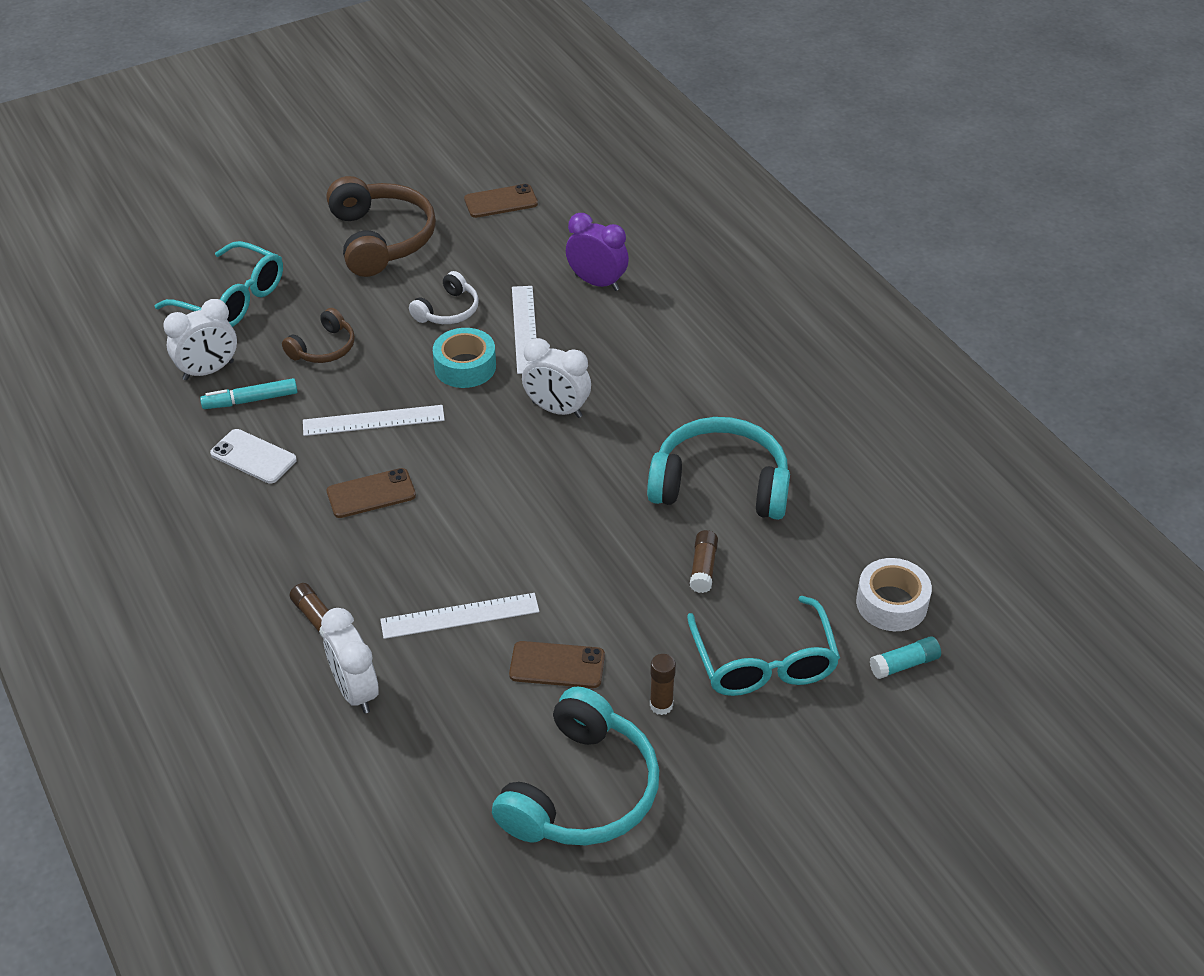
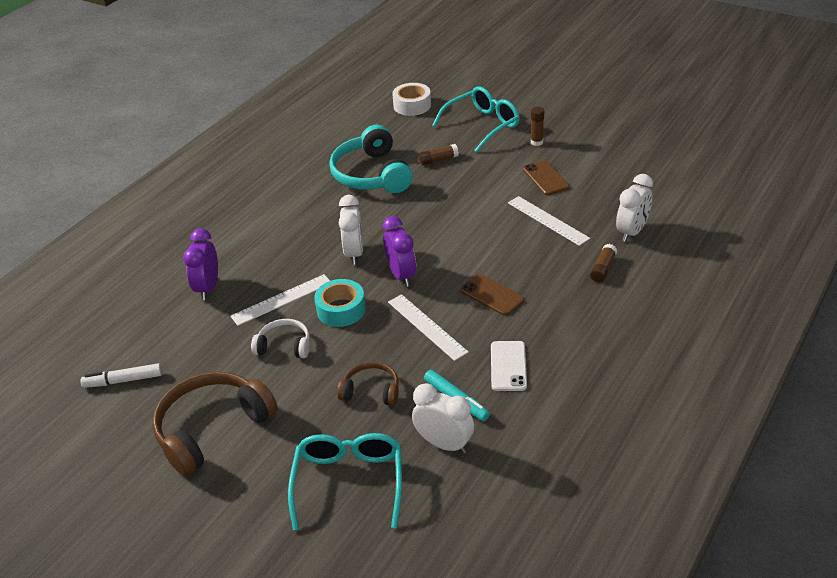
camera: 115 degrees left, 5 degrees down
(478, 433) = (401, 275): none -> purple clock
(501, 202) = (123, 380): brown phone -> white marker
(582, 791) = (606, 145): turquoise headphones -> none
(904, 664) = (447, 93): turquoise glue stick -> none

